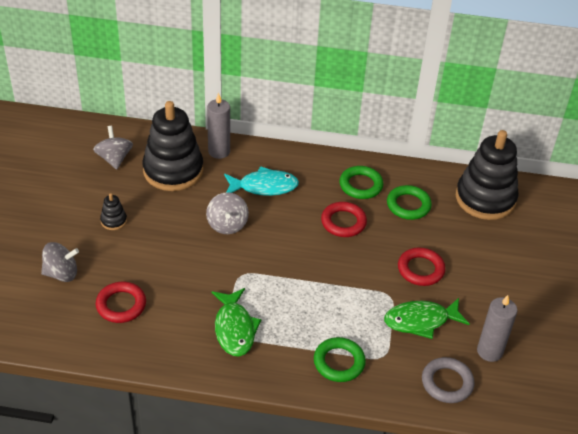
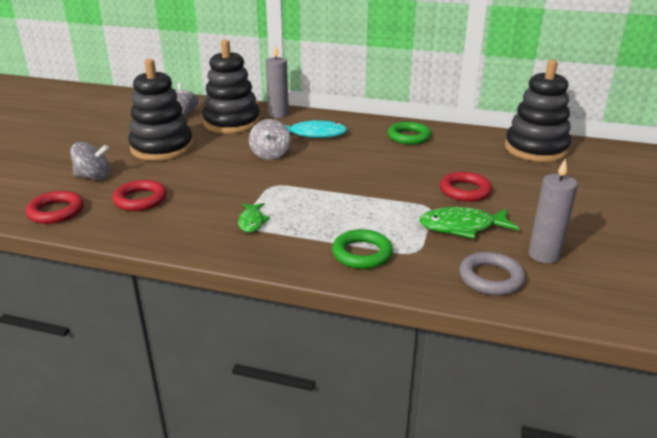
camera: 10 degrees right, 15 degrees down
(113, 221) = (162, 148): black stacking toy -> black stacking toy, size x2.43
(234, 329) = (252, 222): green fish -> green fish, size x0.60
(343, 222) = (387, 157): red ring -> red ring (56, 211)
(408, 205) = (455, 150): green ring -> none

